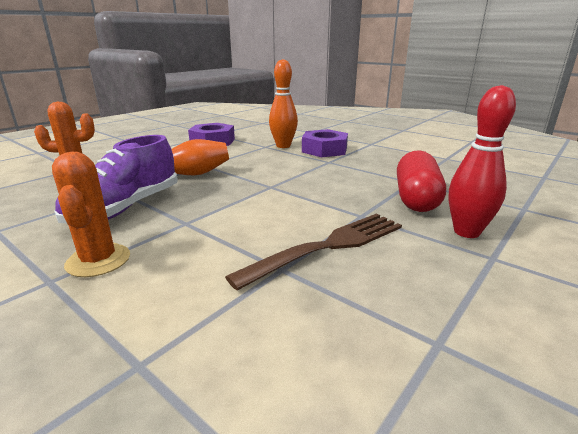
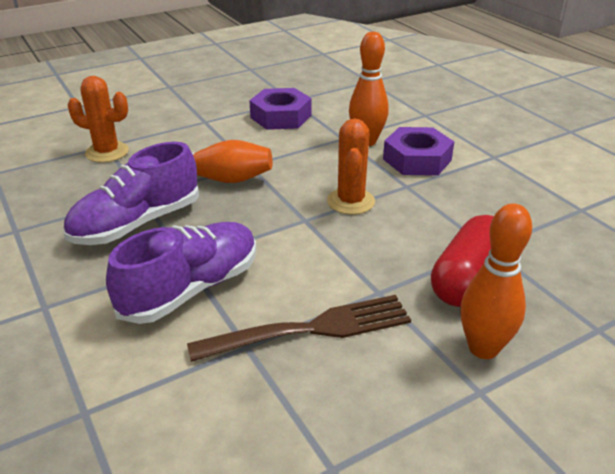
camera: 20 degrees right, 10 degrees up
(98, 260) = (89, 292): orange cactus -> orange cactus (351, 201)
(202, 240) = (191, 289): none -> purple shoe
(466, 232) = (483, 348): red bowling pin -> orange bowling pin

